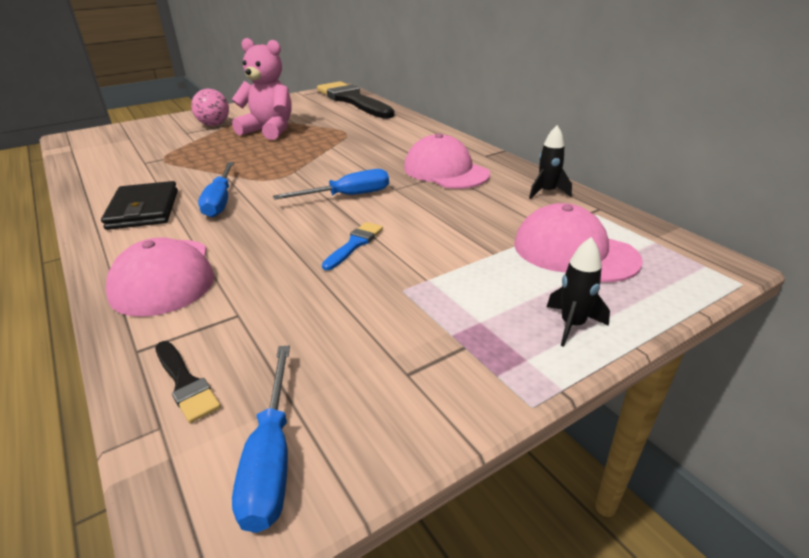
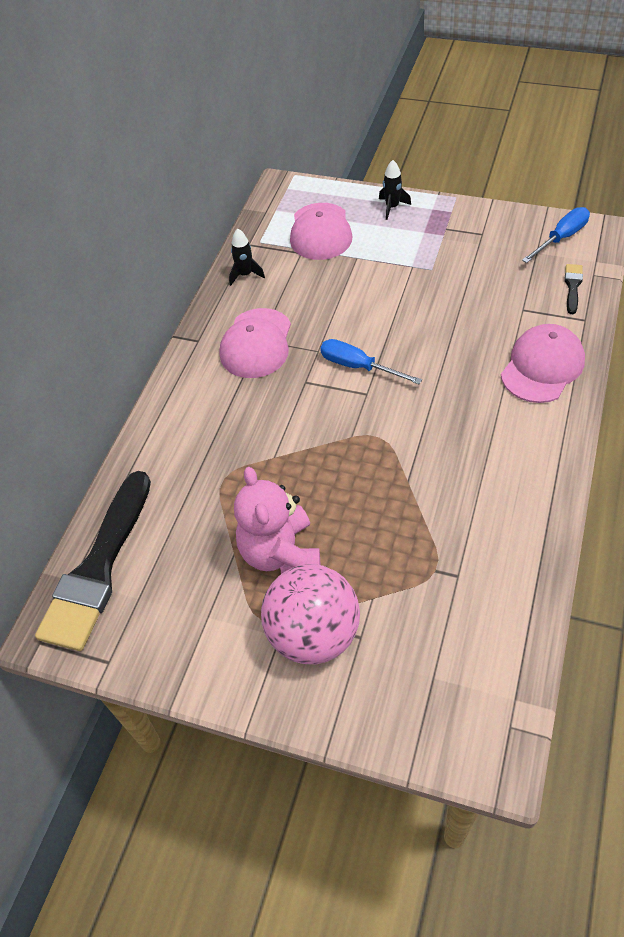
camera: 125 degrees left, 20 degrees up
(143, 209) = (511, 465): black wallet -> none
(214, 125) = (313, 634): pink ball -> pink ball, size x1.70
(220, 201) = (447, 431): blue screwdriver -> none
(354, 244) = (414, 315): blue brush -> none

